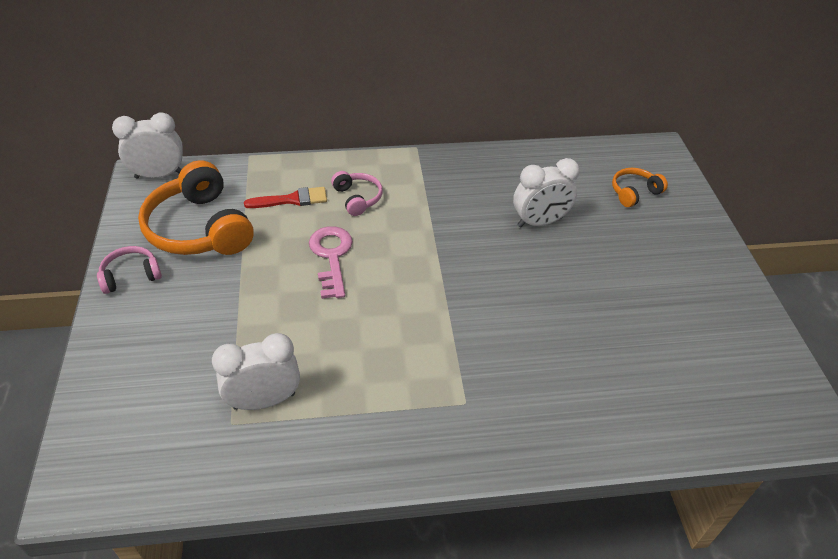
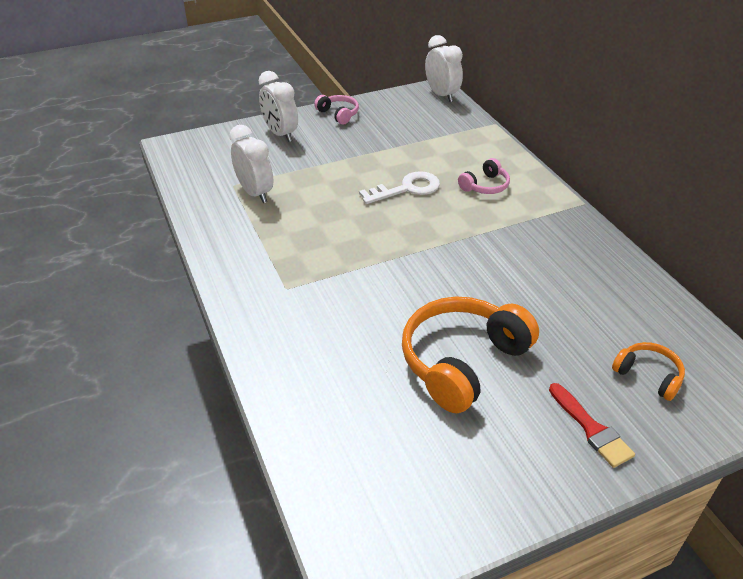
camera: 75 degrees right, 5 degrees down
(200, 228) = (399, 126): orange headphones -> orange headphones (462, 361)
(292, 199) = (458, 155): red brush -> red brush (591, 429)
(331, 257) = (407, 189): pink key -> white key
(539, 222) = (536, 302): white clock -> white clock (280, 134)

